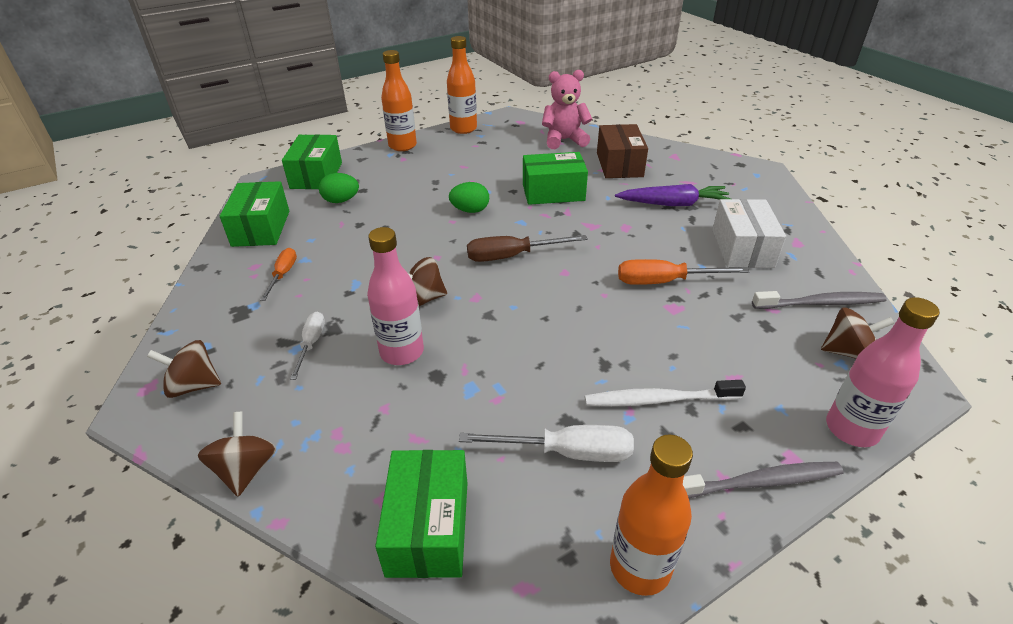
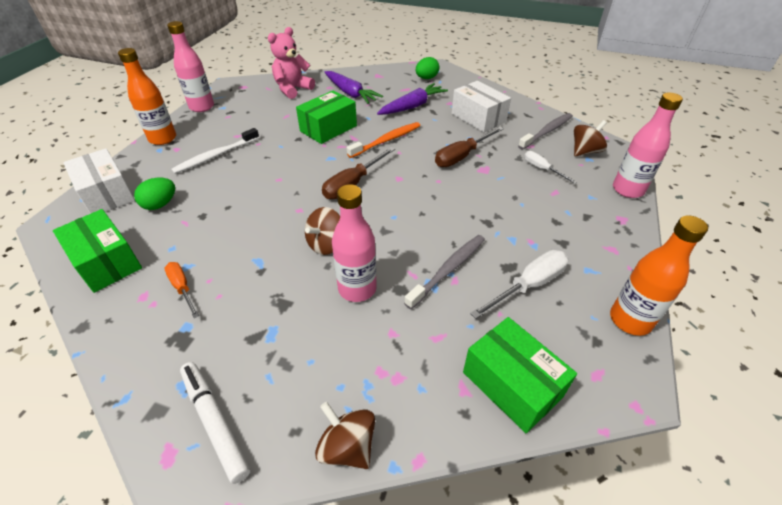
camera: 40 degrees left, 5 degrees up
(194, 386) = (215, 422): brown spinning top -> white marker
(311, 343) = (279, 325): white screwdriver -> white screwdriver (542, 169)
(316, 175) = (106, 194): green box -> white box
(463, 129) = (202, 107): orange bottle -> pink bottle
(470, 210) = (283, 165): green egg -> green egg (426, 78)
(598, 228) = (386, 140): none -> orange toothbrush
(619, 164) = (350, 93): brown box -> purple carrot
(659, 400) = (537, 226): white toothbrush -> white toothbrush (216, 155)
(664, 282) = (462, 156): orange screwdriver -> brown screwdriver
(758, 482) = (624, 240): grey toothbrush -> grey toothbrush (448, 270)

